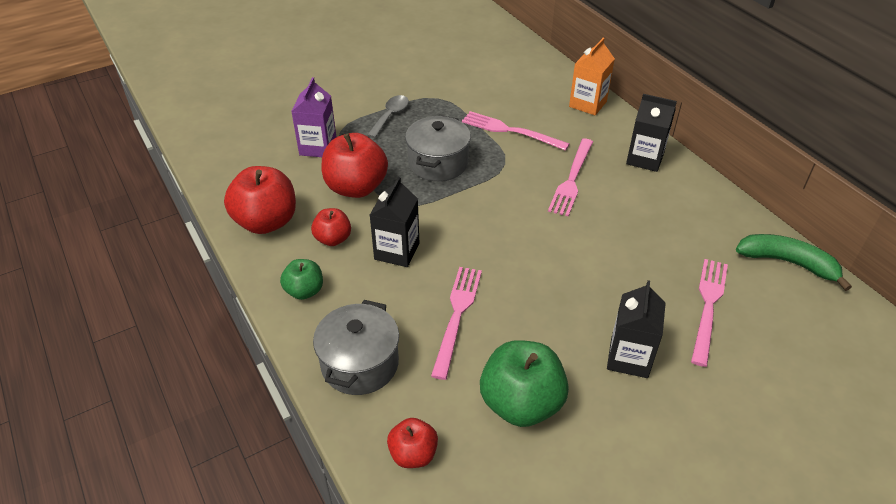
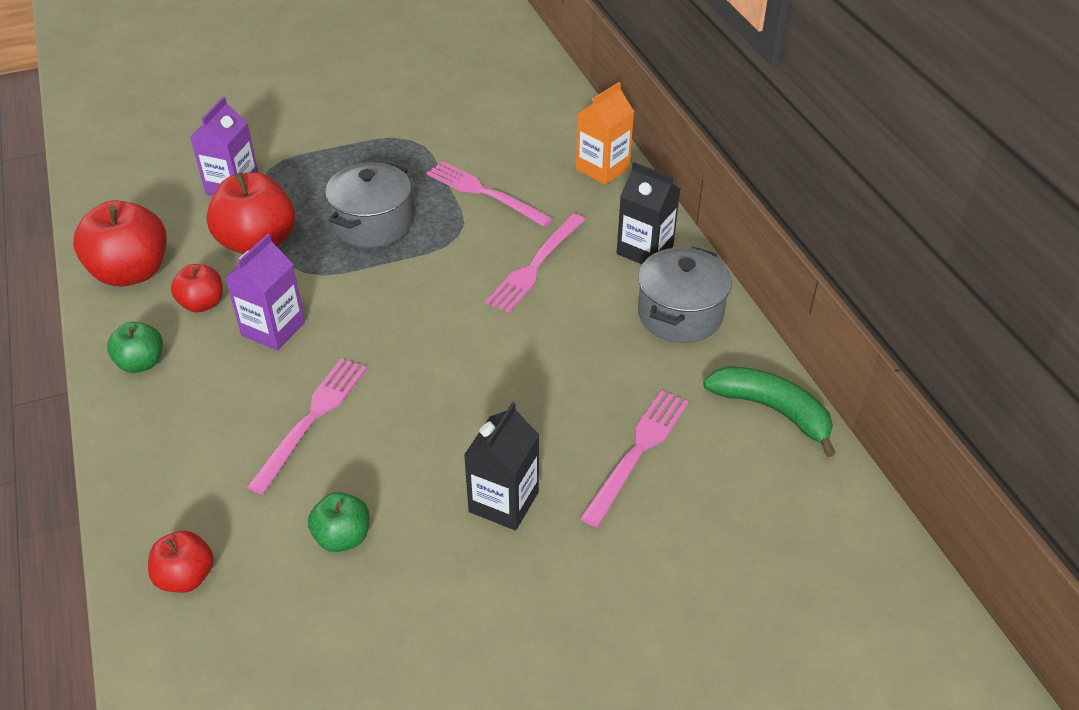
camera: 10 degrees right, 0 degrees up
(360, 364) = (169, 460): grey pot -> grey pot (680, 314)
(390, 116) = (340, 156): grey spoon -> none
(397, 251) = (273, 329): black carton -> purple carton
(521, 403) = (342, 537): green apple -> green apple, size x0.56

